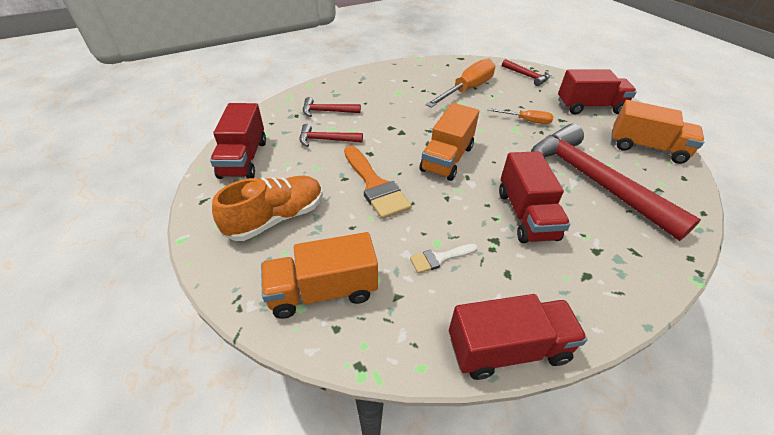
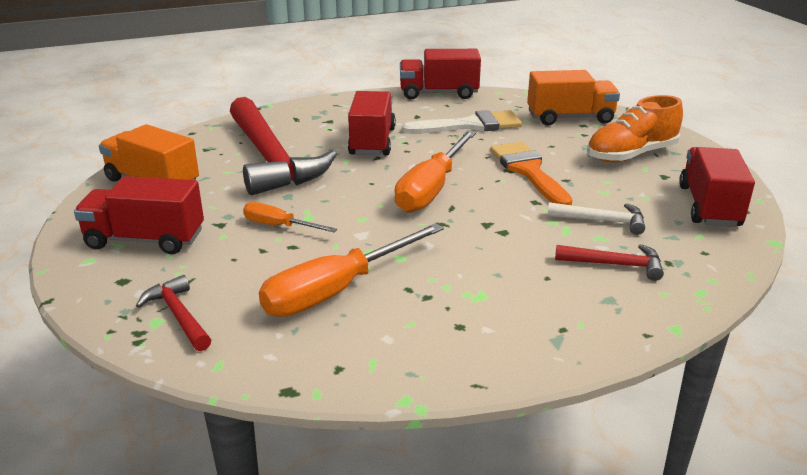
camera: 170 degrees left, 15 degrees down
(326, 140) = (602, 221): red hammer -> white hammer
(439, 258) = (471, 125): white brush -> white brush, size x1.89
(447, 158) = (431, 189): orange truck -> orange screwdriver

